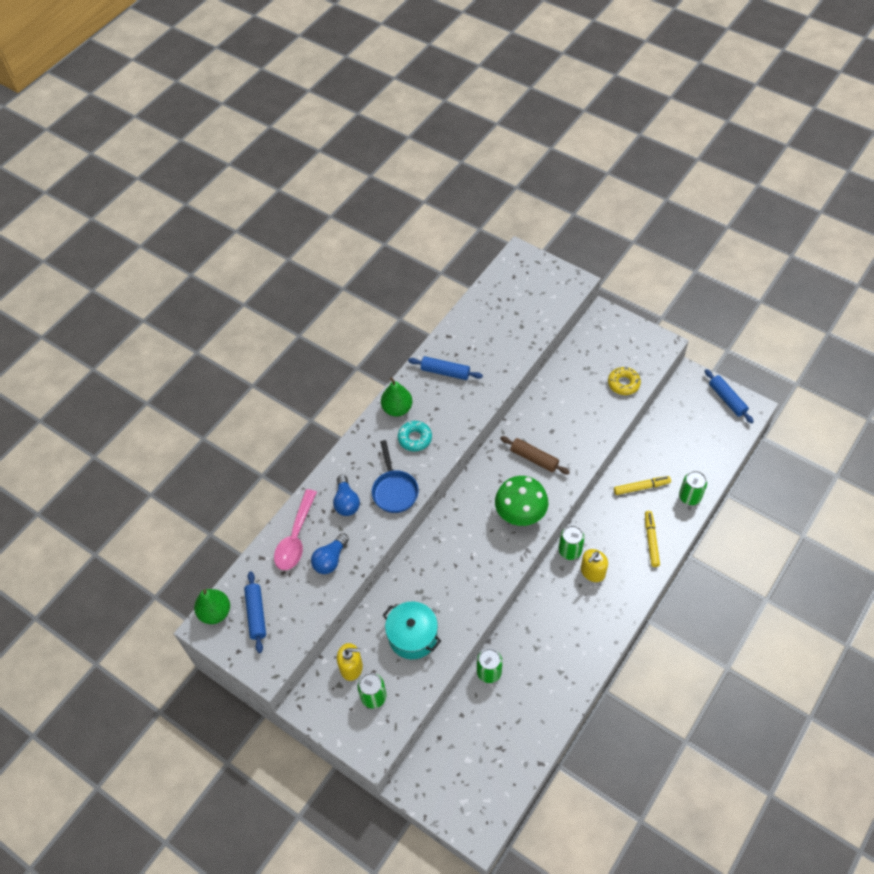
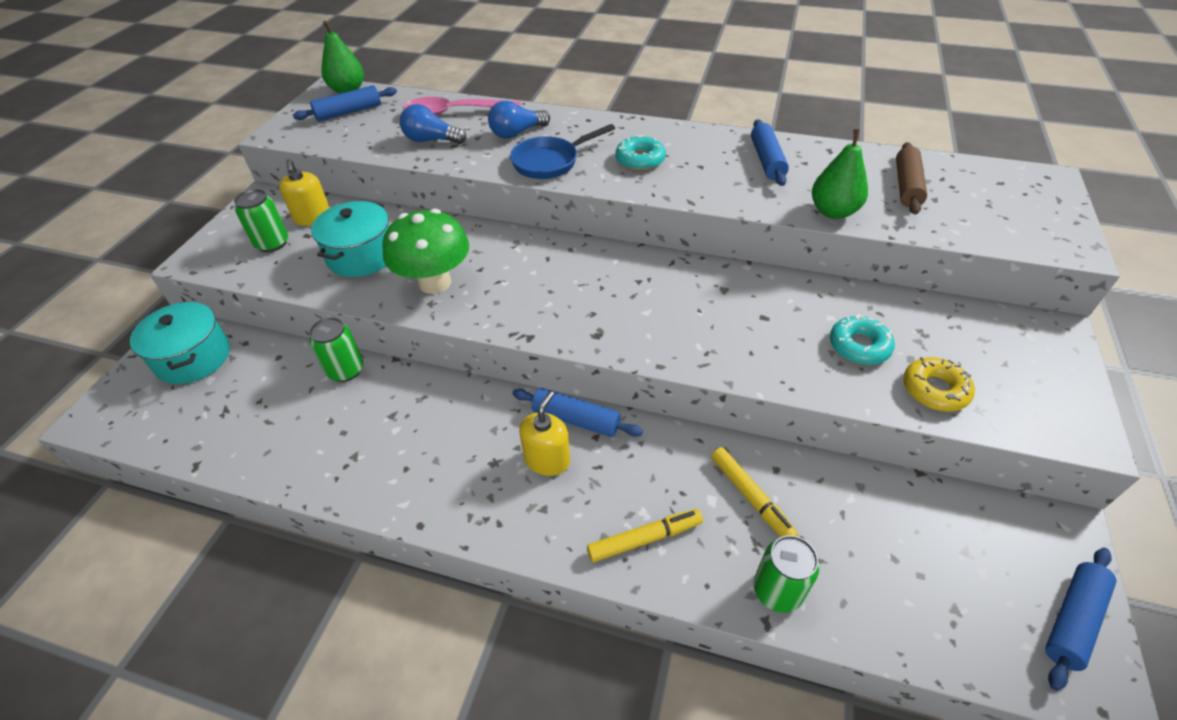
camera: 70 degrees right, 10 degrees down
(397, 408) = (677, 137): green pear -> green pear (833, 212)
(442, 772) = (193, 358): none -> turquoise pot
(520, 514) = (590, 315): green mushroom -> green mushroom (435, 282)
(534, 458) = (699, 308): brown rolling pin -> brown rolling pin (906, 186)
(570, 551) = (576, 419): green can -> blue rolling pin
(586, 399) = (859, 346): none -> turquoise donut
(592, 572) = (547, 459): yellow soap dispenser -> yellow soap dispenser turned 90 degrees clockwise

